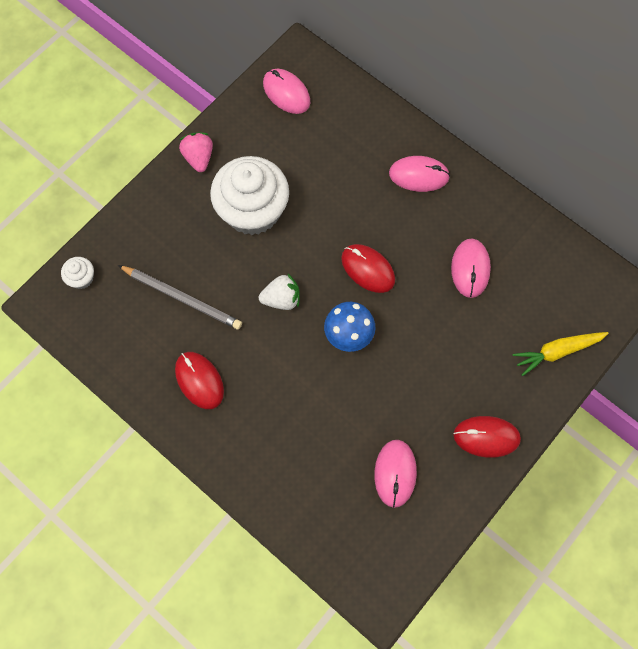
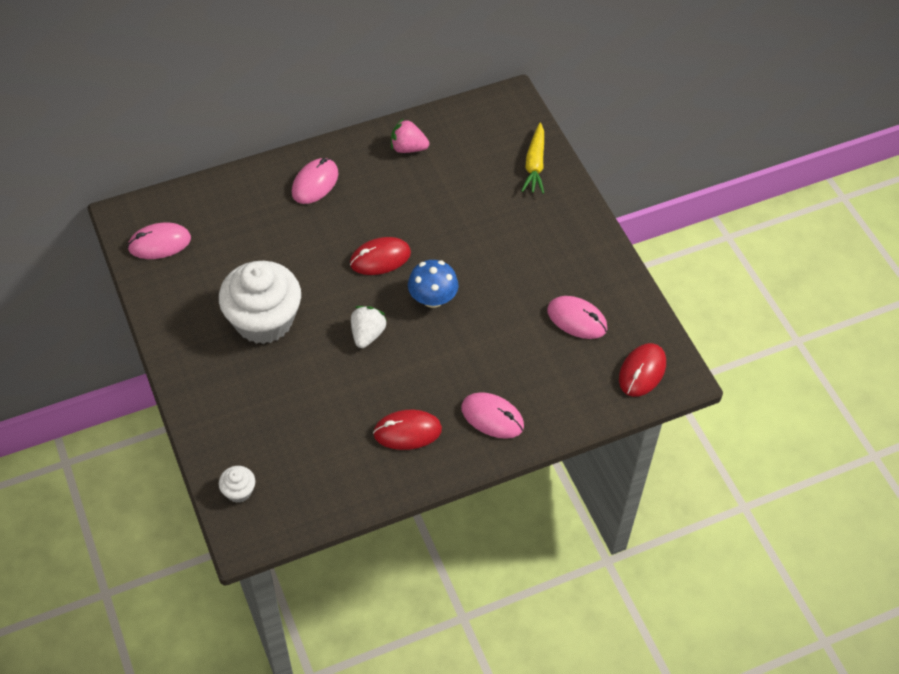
camera: 65 degrees left, 15 degrees down
(182, 298) = (316, 413): grey pencil -> none
(199, 158) = (177, 341): pink strawberry -> pink strawberry (408, 148)
(470, 269) = (426, 187): pink mouse -> pink mouse (492, 417)
(486, 437) = (580, 243): red mouse -> red mouse (642, 371)

